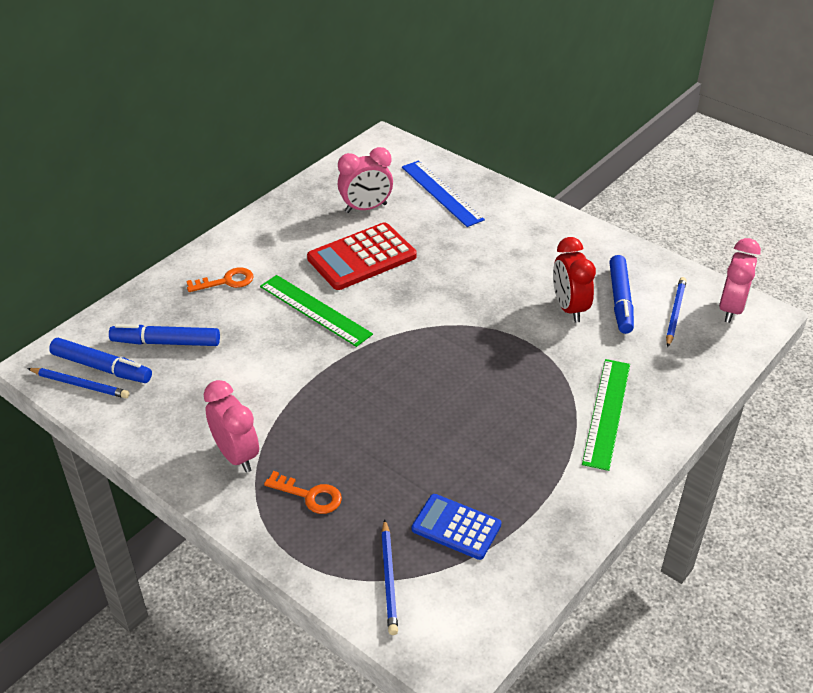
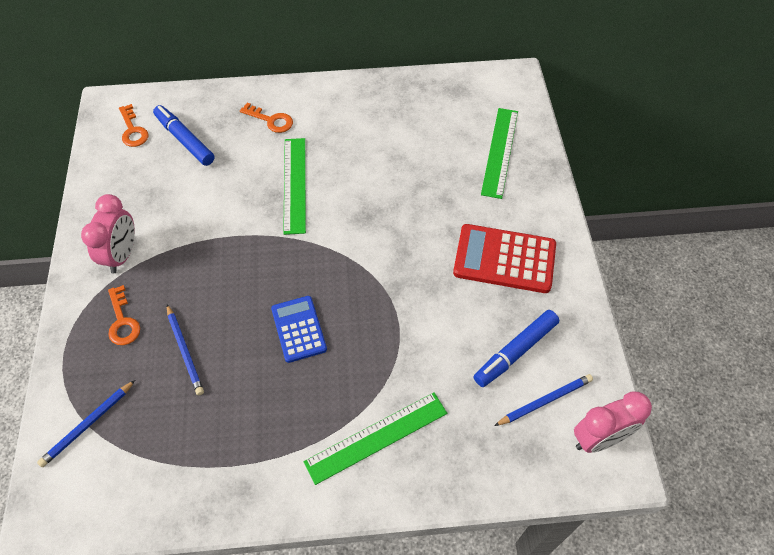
camera: 45 degrees right, 15 degrees up
(80, 385) = (109, 134): blue pencil -> blue pencil (184, 351)
(101, 367) = (133, 130): blue marker -> orange key
(362, 257) = (375, 166): red calculator -> red calculator (504, 259)
(366, 208) = (429, 126): pink clock -> none
(442, 193) = (500, 152): blue ruler -> green ruler
(456, 527) = (168, 428): blue calculator -> blue calculator (298, 329)
(569, 308) = (466, 325): red clock -> none

